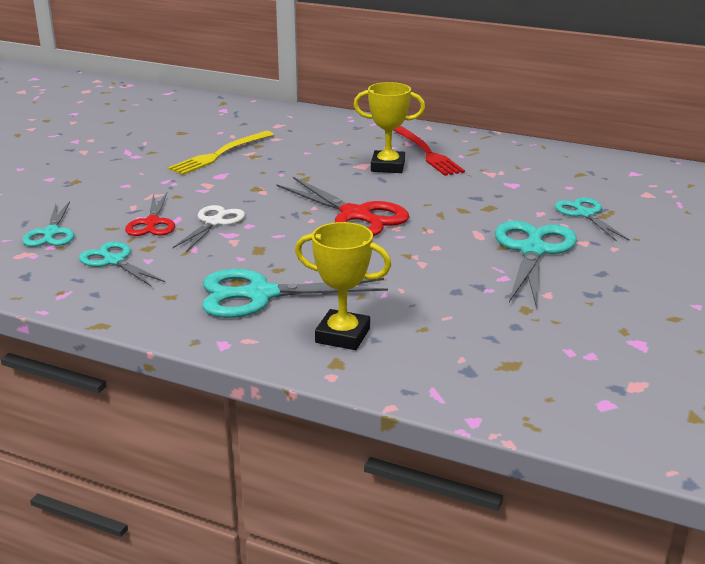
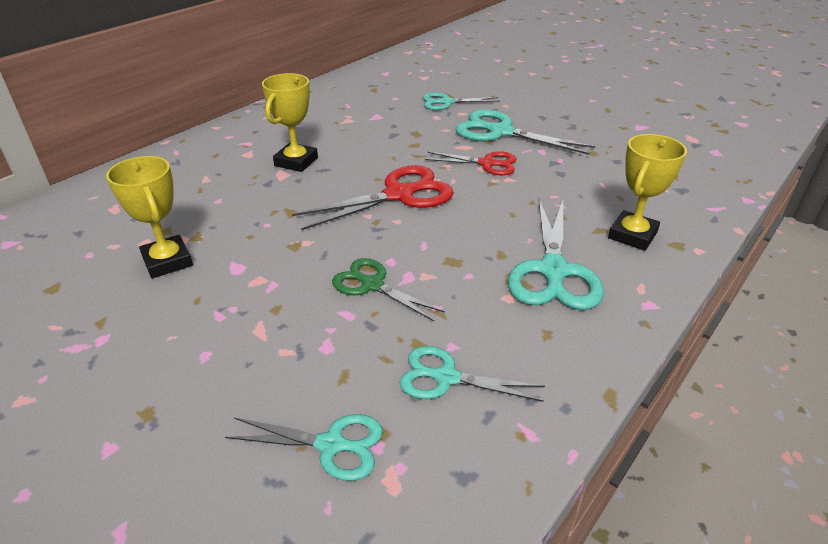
camera: 75 degrees left, 10 degrees up
(114, 261) = (446, 377): turquoise scissors -> turquoise scissors turned 45 degrees clockwise
(152, 223) = (348, 336): red scissors -> red scissors (487, 163)
(214, 222) = (372, 284): white scissors -> green scissors
(220, 154) = (167, 261): yellow fork -> yellow trophy
(426, 153) = (279, 138): red fork -> none

